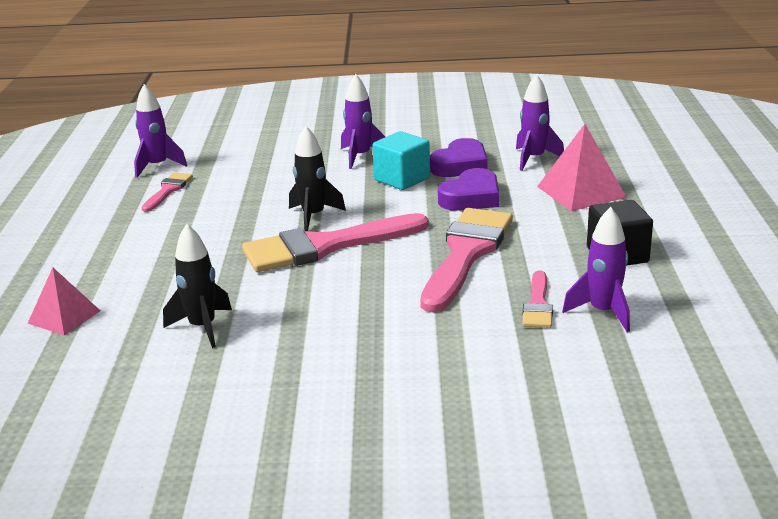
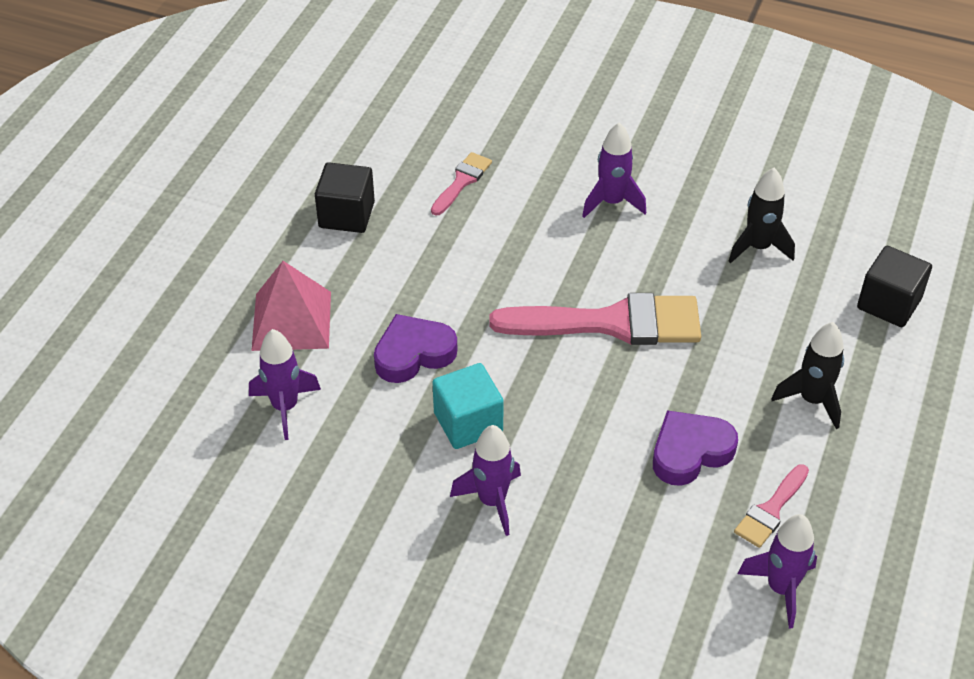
camera: 160 degrees left, 20 degrees up
(64, 317) = (889, 303): pink pyramid -> black cube
(313, 216) = (604, 382): black rocket -> black rocket (812, 400)
(460, 165) = (380, 427): purple heart -> purple heart (690, 452)
(466, 254) = (479, 263): pink brush -> none
(603, 312) = (417, 157): purple rocket -> purple rocket (612, 202)

